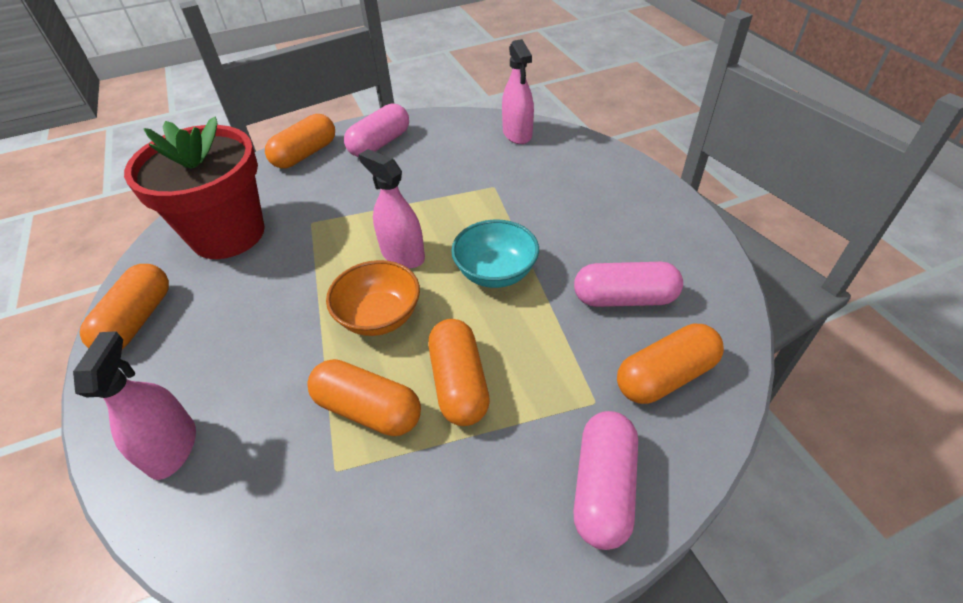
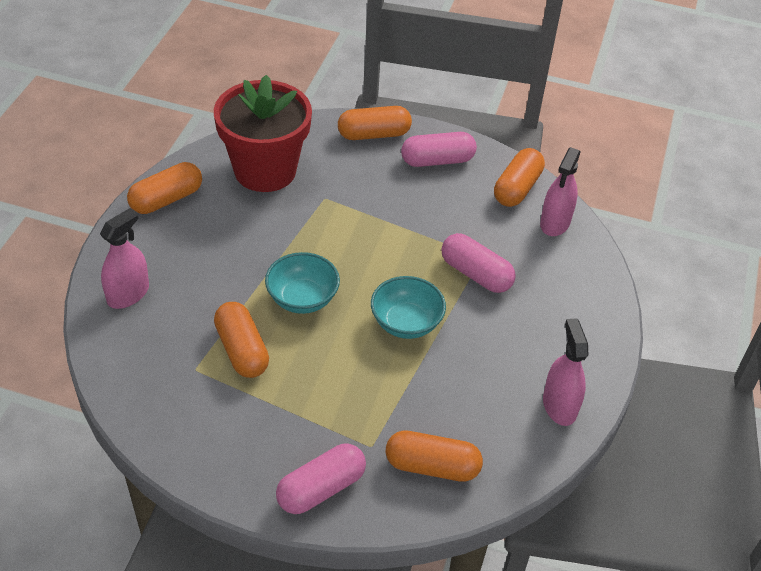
camera: 35 degrees right, 0 degrees up
(379, 316) = (302, 299): orange bowl -> turquoise bowl
(402, 255) = (359, 266): pink spray bottle -> pink spray bottle (559, 406)
(459, 383) = (306, 374): orange capsule -> orange capsule (517, 188)
(624, 298) = (470, 403): pink capsule -> pink capsule (476, 274)

